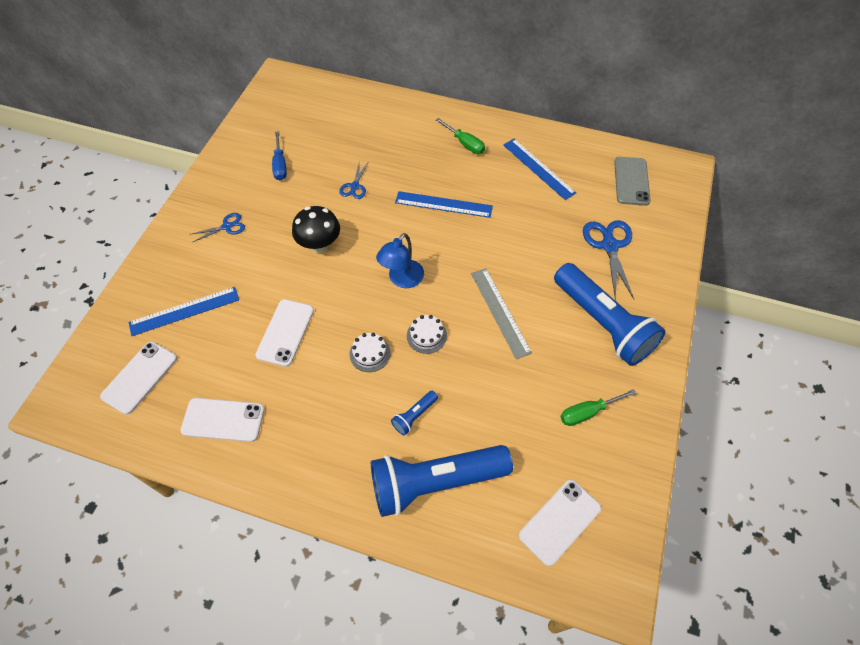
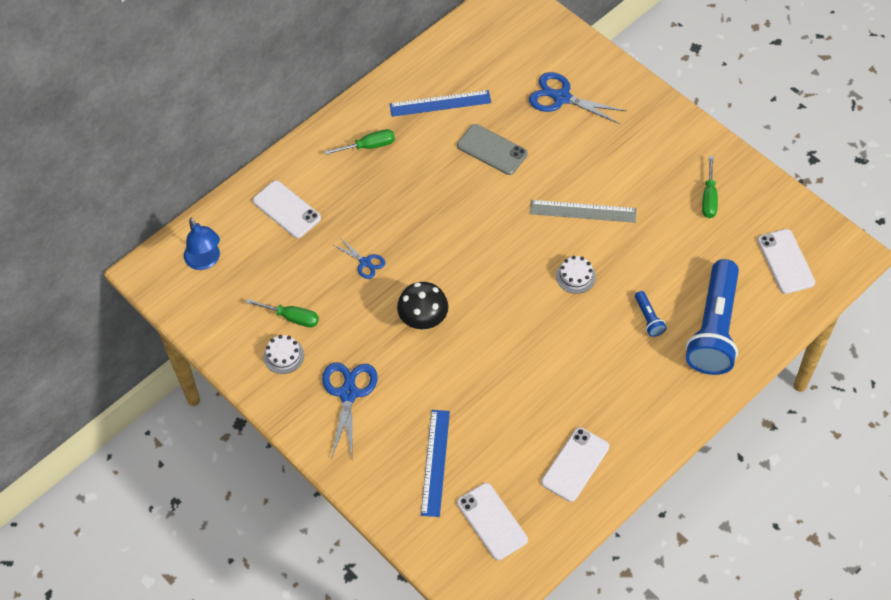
camera: 60 degrees left, 0 degrees up
(227, 227) = (348, 393): blue scissors -> blue scissors, size x1.77
(280, 165) = (292, 317): blue screwdriver -> green screwdriver
(285, 332) = (509, 385): white phone -> white phone (286, 209)
(370, 353) = (570, 327): white cake -> white cake (283, 355)
(402, 279) = (504, 270): blue lamp -> blue lamp (205, 261)
(443, 204) = (436, 198): blue ruler -> none
(603, 323) = (636, 145): blue flashlight -> none
(631, 181) = (501, 42): grey phone -> grey phone (492, 150)

